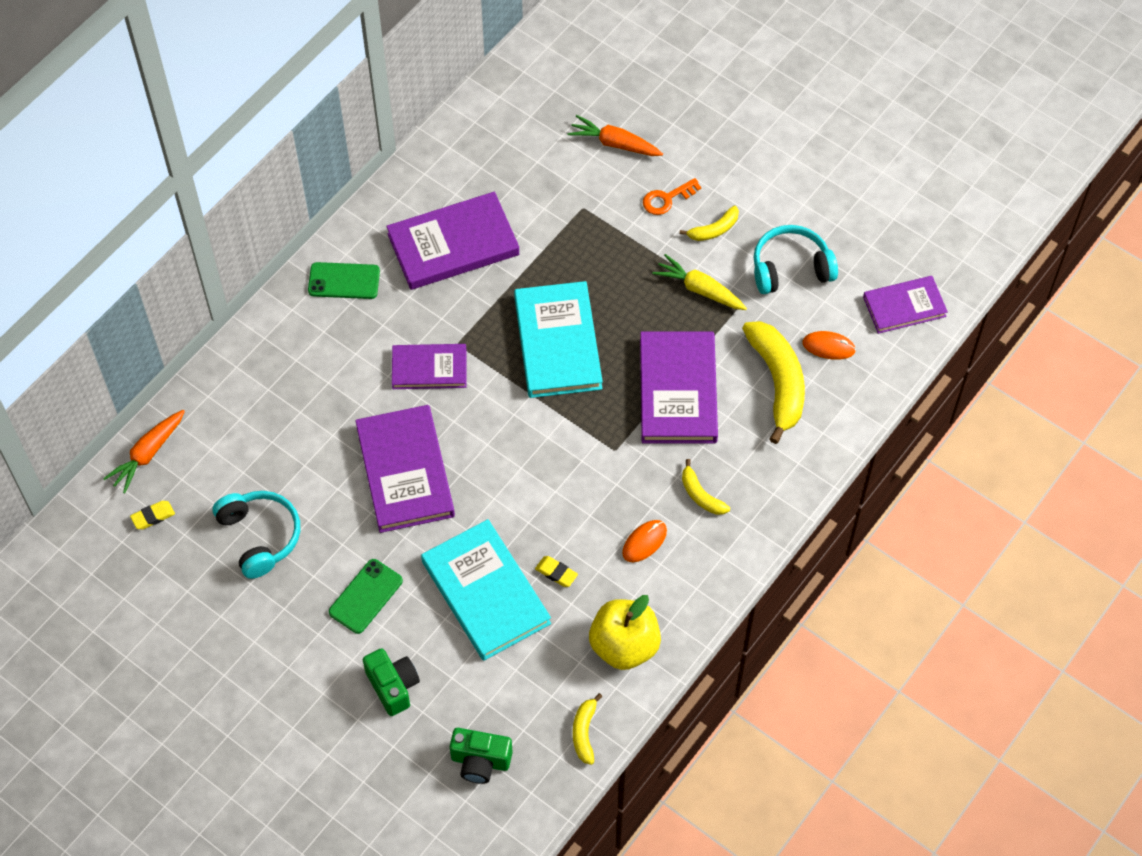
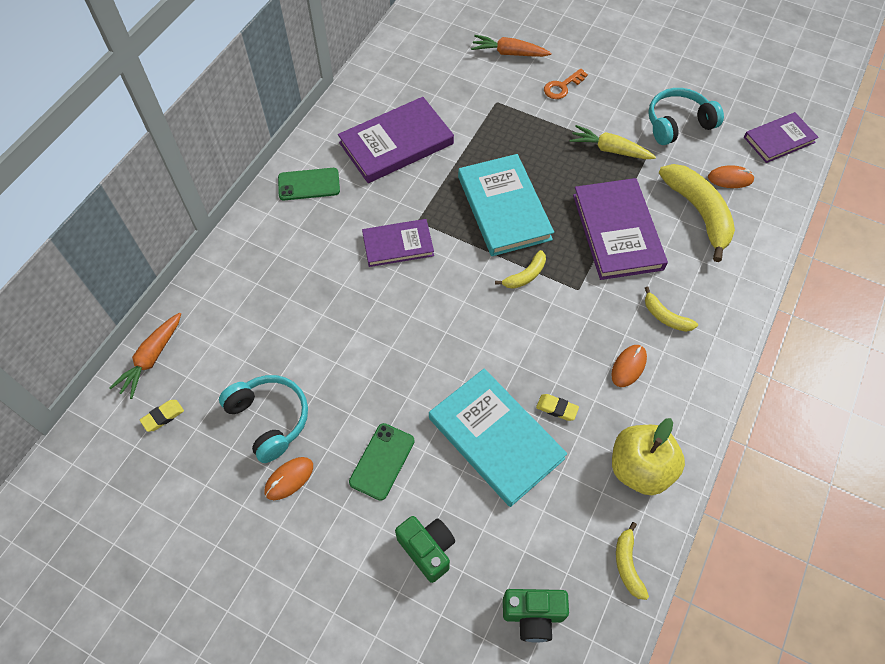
camera: 10 degrees left, 0 degrees up
(270, 598) = (289, 479): none -> orange mouse
(405, 471) = (395, 337): purple book -> none
(714, 230) = (607, 104): yellow banana -> yellow banana (525, 275)

